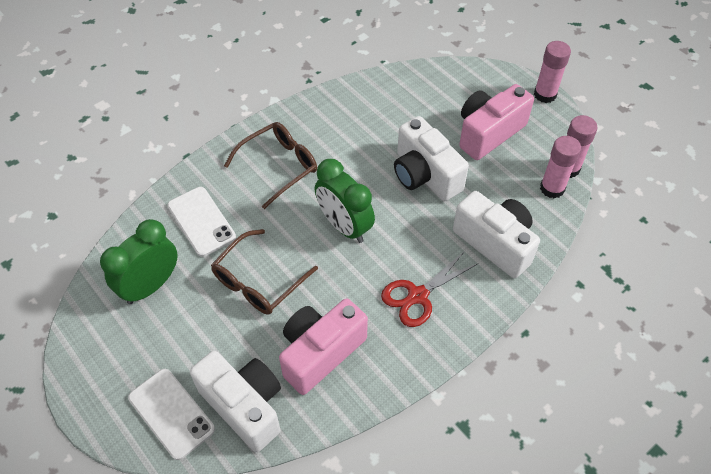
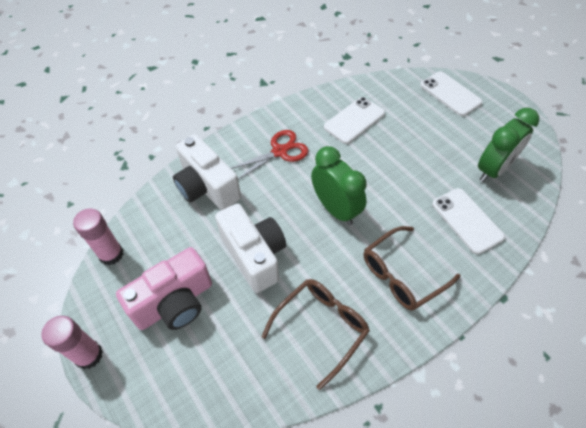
camera: 175 degrees left, 0 degrees up
(244, 406) = (403, 95): white camera -> none
(258, 281) = (406, 168): brown glasses -> brown glasses (321, 327)
(320, 352) = (354, 120): pink camera -> white phone
(552, 188) = (136, 234): pink glue stick -> none

